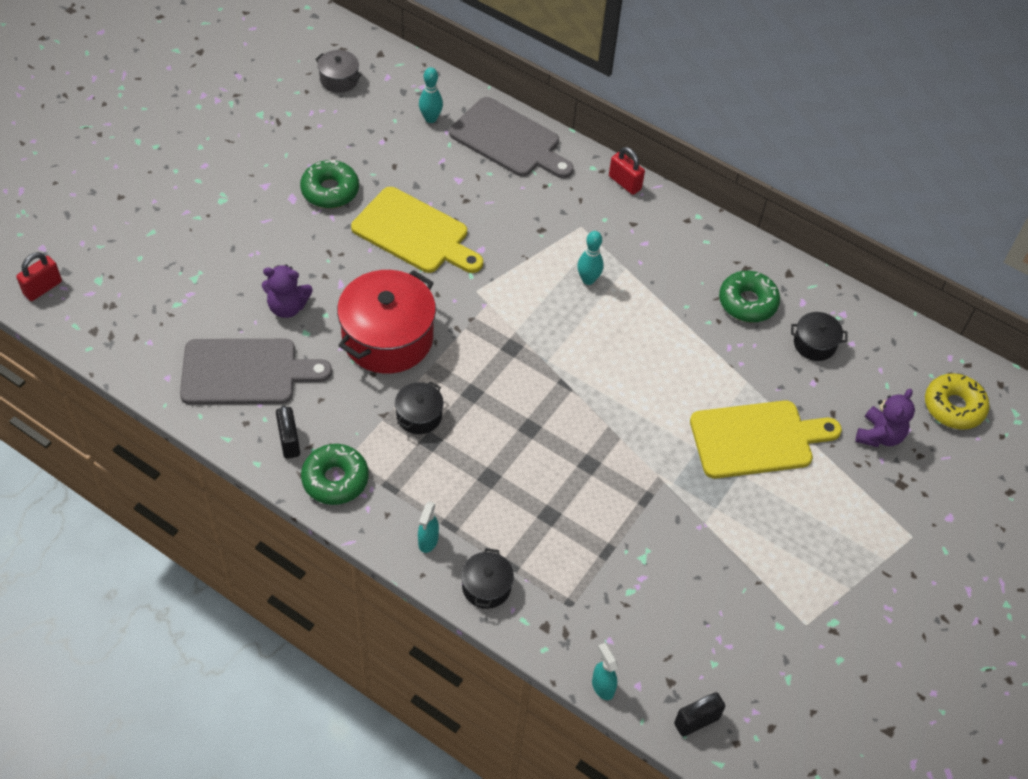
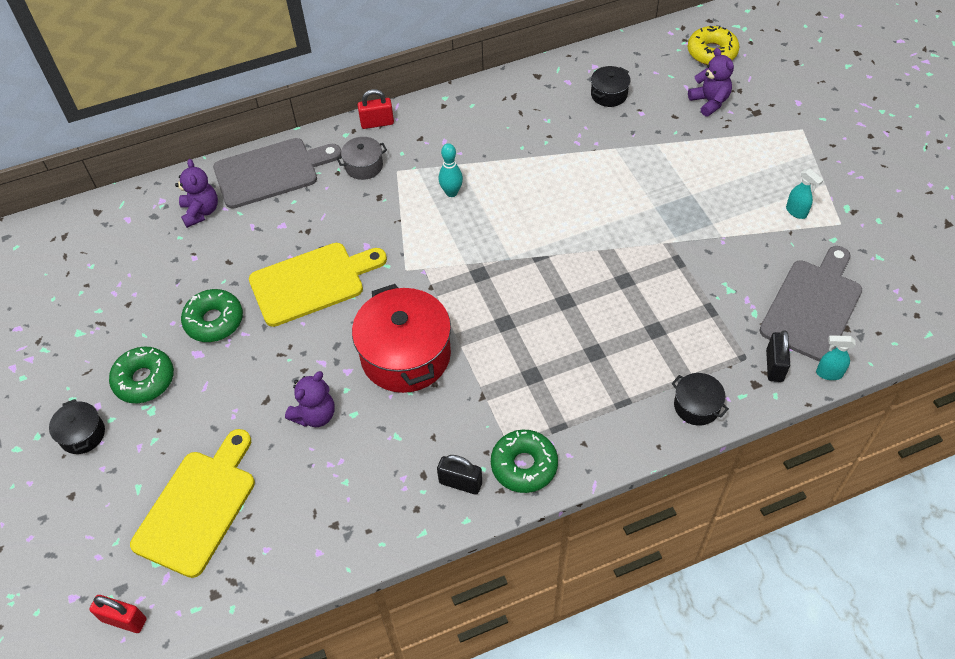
camera: 50 degrees left, 0 degrees up
(43, 288) = (124, 619): red padlock -> red padlock turned 60 degrees counterclockwise
(245, 372) = (360, 483): grey cutting board -> grey cutting board (812, 306)
(339, 79) = (97, 254): grey pot -> grey pot (364, 166)
(419, 416) = (501, 371): black pot -> black pot (82, 434)
(428, 541) = (629, 426): turquoise spray bottle -> turquoise spray bottle (796, 212)
(430, 118) = (201, 212): turquoise bowling pin -> purple teddy bear
(696, 721) = (887, 329): black padlock -> black padlock (774, 365)
(747, 302) = (545, 111): green donut -> green donut (144, 380)
(756, 439) = (668, 169): yellow cutting board -> yellow cutting board (198, 507)

